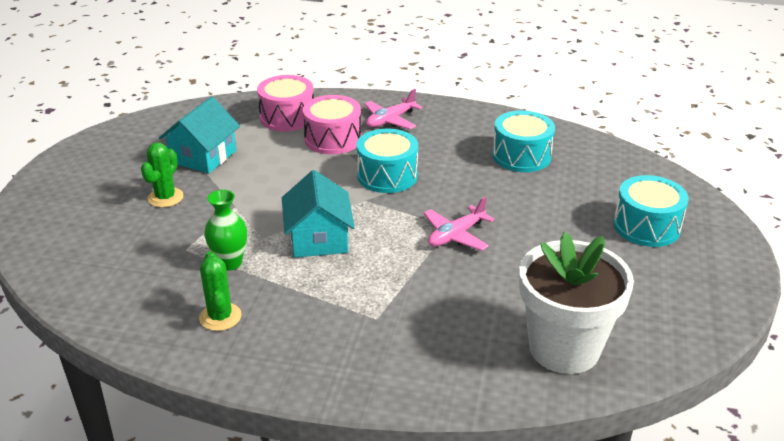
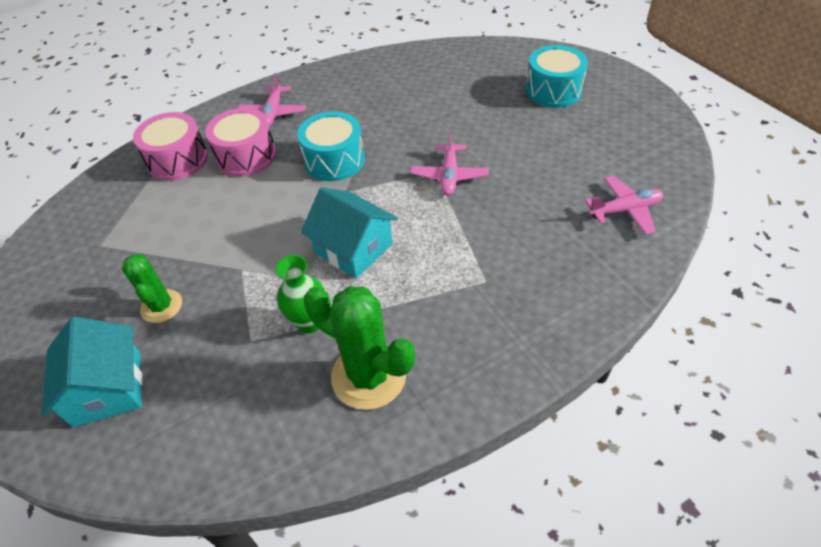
camera: 40 degrees left, 15 degrees up
(203, 156) = (145, 243): turquoise house -> turquoise house (108, 388)
(220, 317) = (368, 376): green cactus -> green cactus, size x1.63
(521, 156) = (409, 86): turquoise drum -> none
(564, 348) = (625, 210): white flower pot -> pink plane

